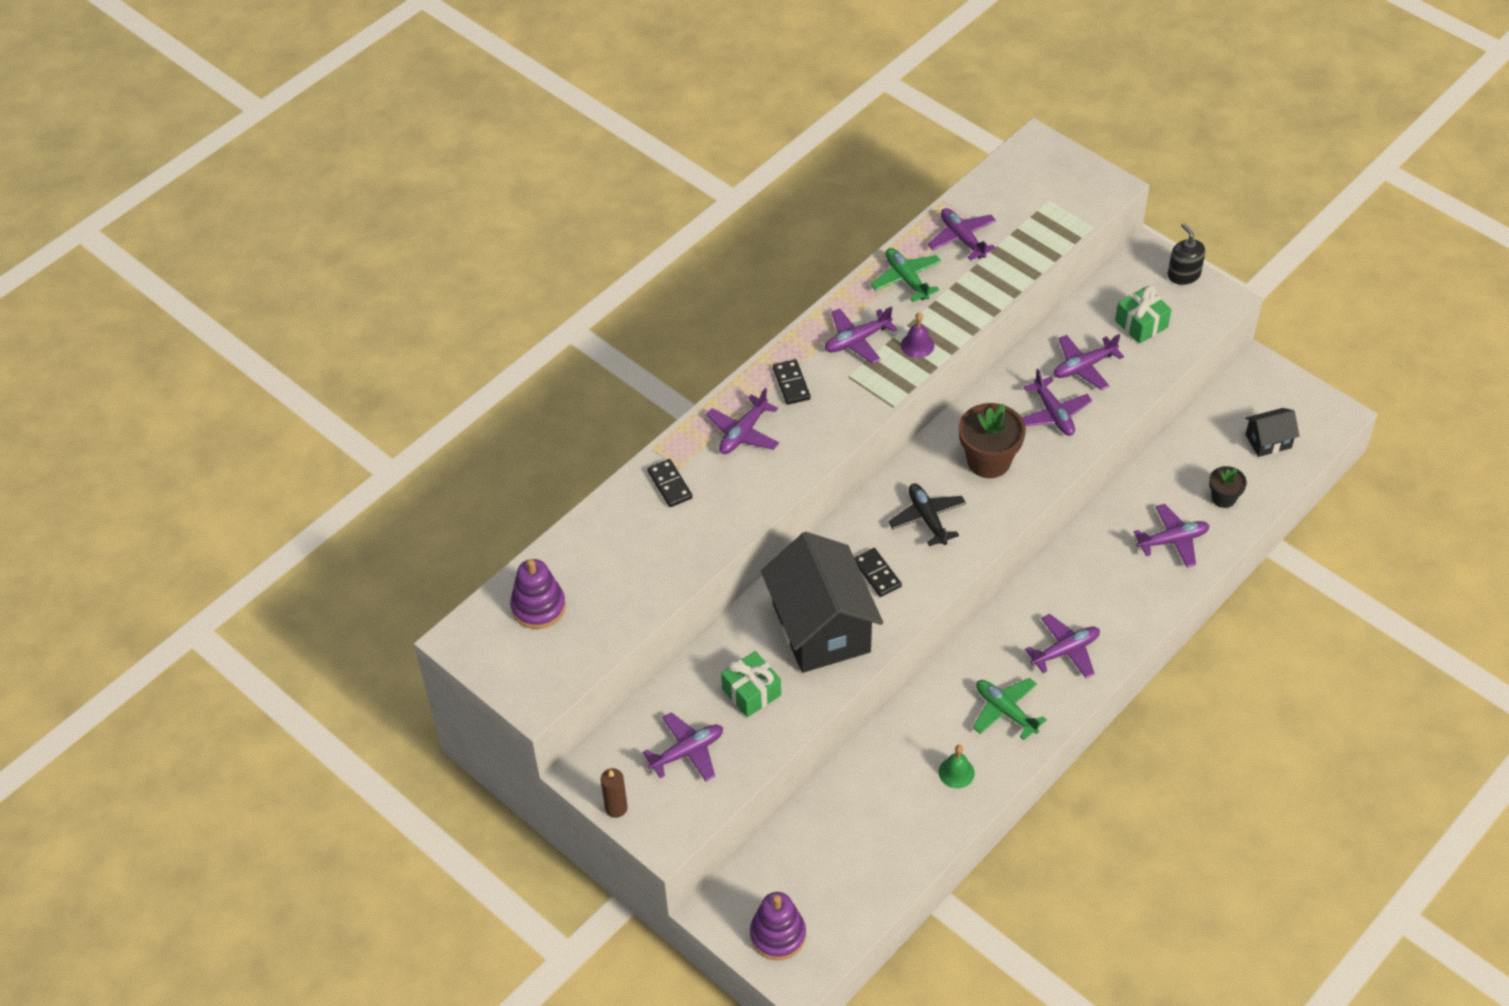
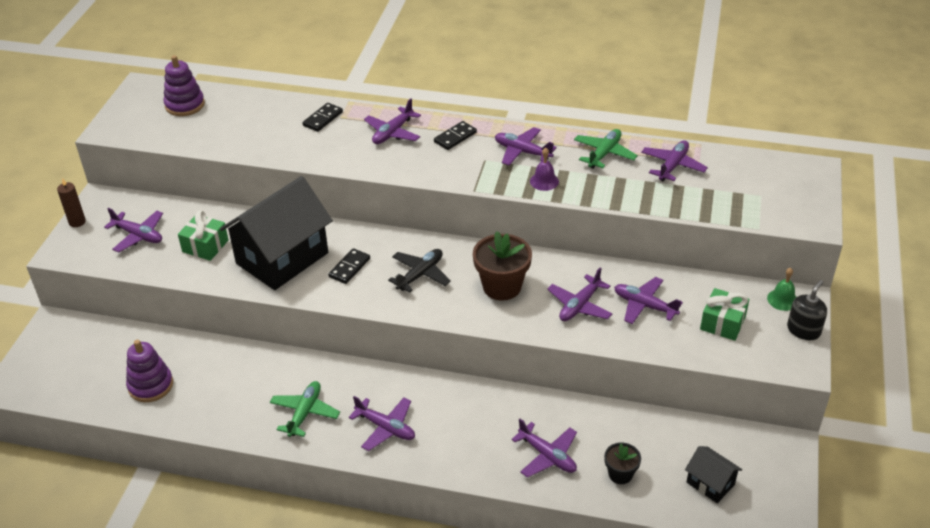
camera: 60 degrees right, 10 degrees down
(743, 433) = (393, 132): purple plane -> purple plane turned 60 degrees counterclockwise
(778, 935) = (43, 363): purple stacking toy -> purple stacking toy (150, 385)
(956, 772) = (231, 406): green bell -> green bell (782, 299)

